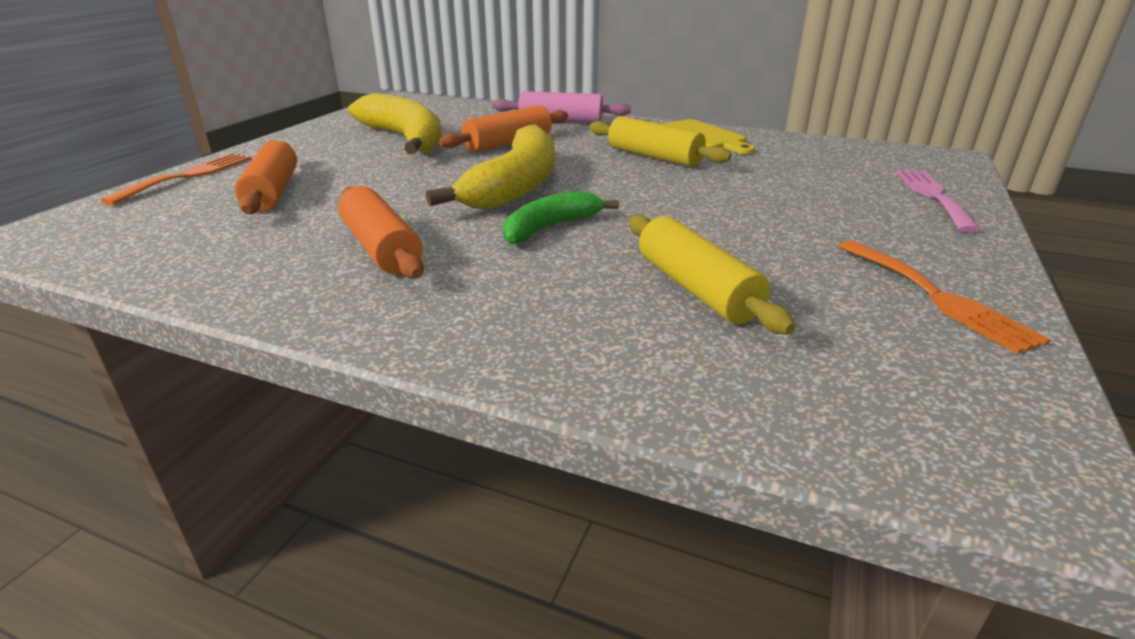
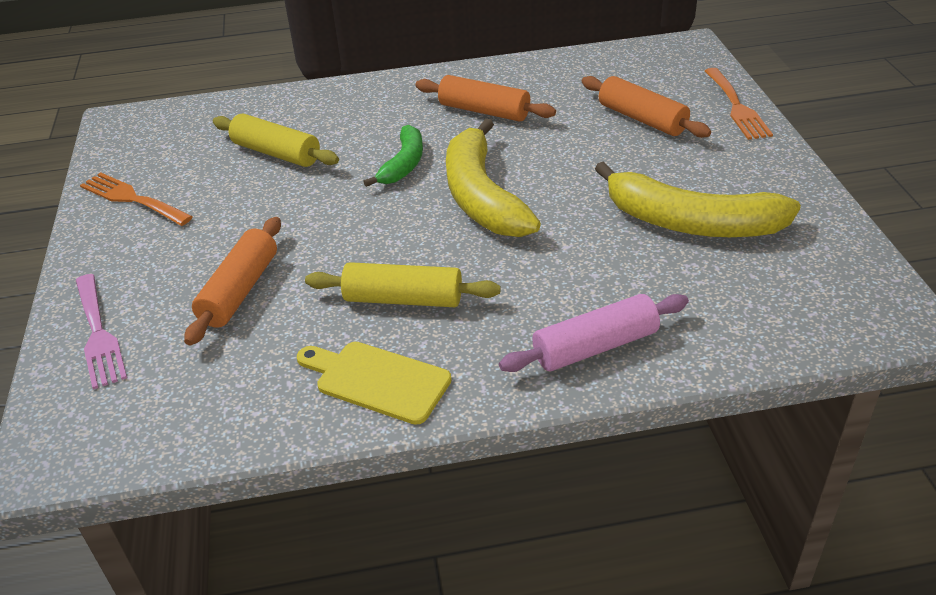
camera: 150 degrees right, 10 degrees up
(508, 143) = (580, 260): orange rolling pin -> orange rolling pin (240, 291)

